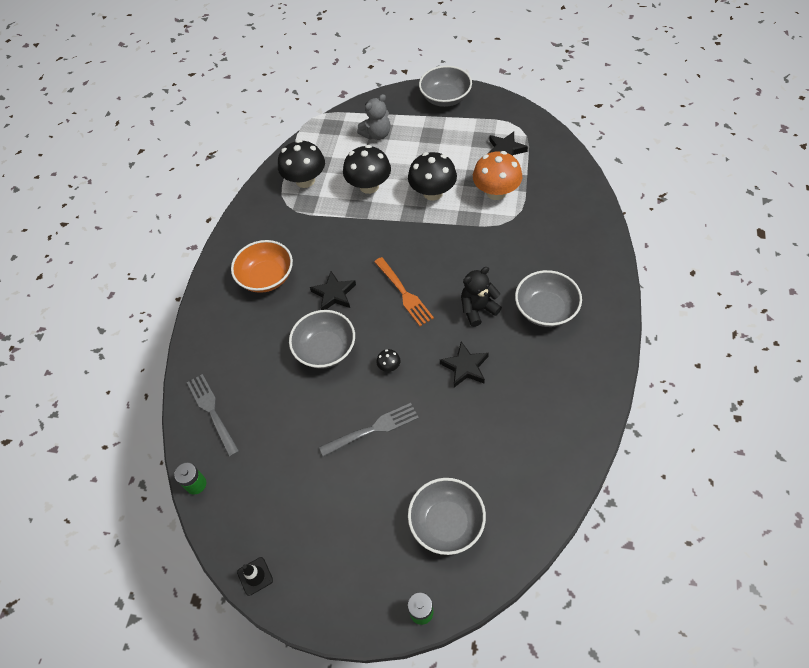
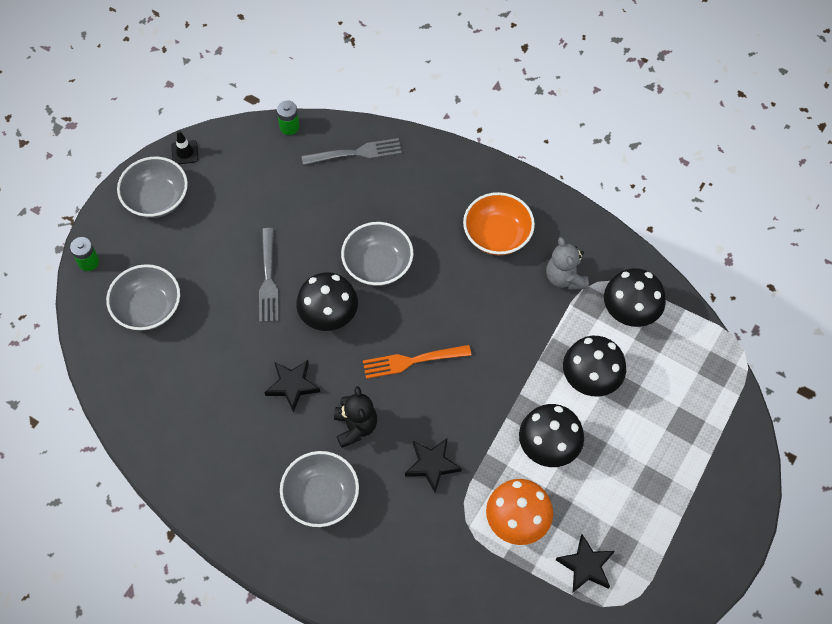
camera: 105 degrees right, 5 degrees up
(334, 294) = (444, 293): black star -> black star (432, 465)
(377, 134) = (680, 418): grey teddy bear -> grey teddy bear (565, 278)
(389, 366) = (329, 316): black mushroom -> black mushroom, size x2.33
(445, 98) = (720, 531): grey bowl -> grey bowl (157, 199)

